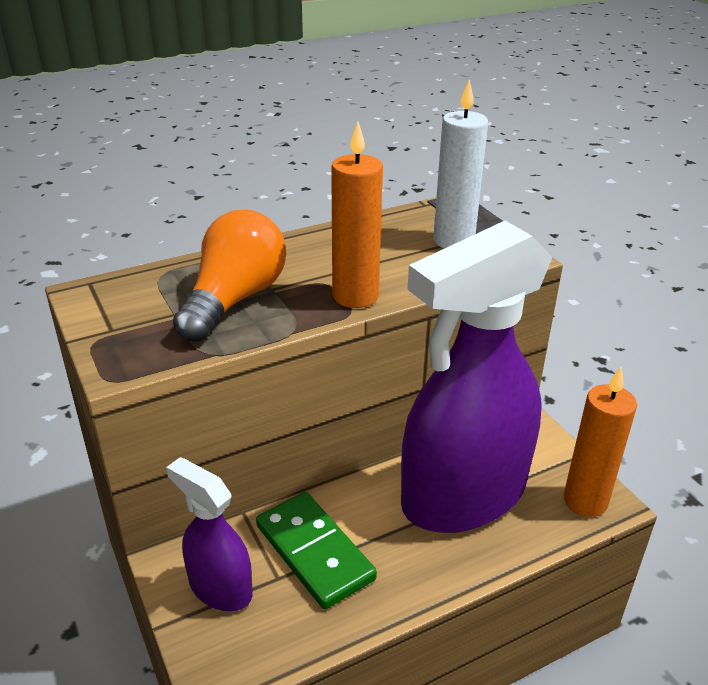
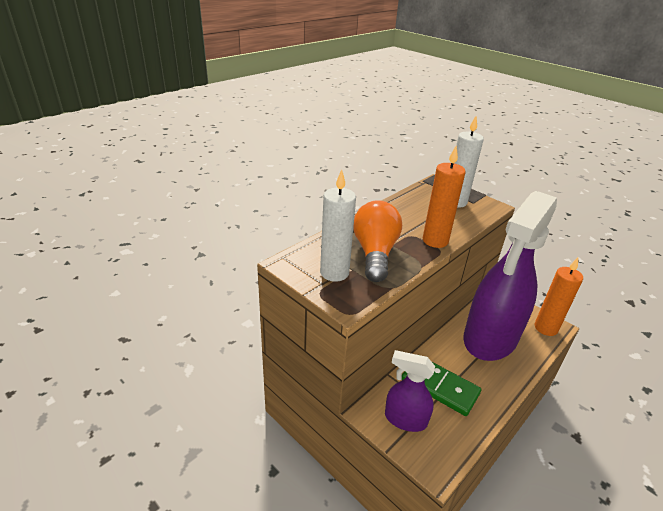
camera: 20 degrees left, 0 degrees up
(142, 318) = (334, 273): none -> white candle

